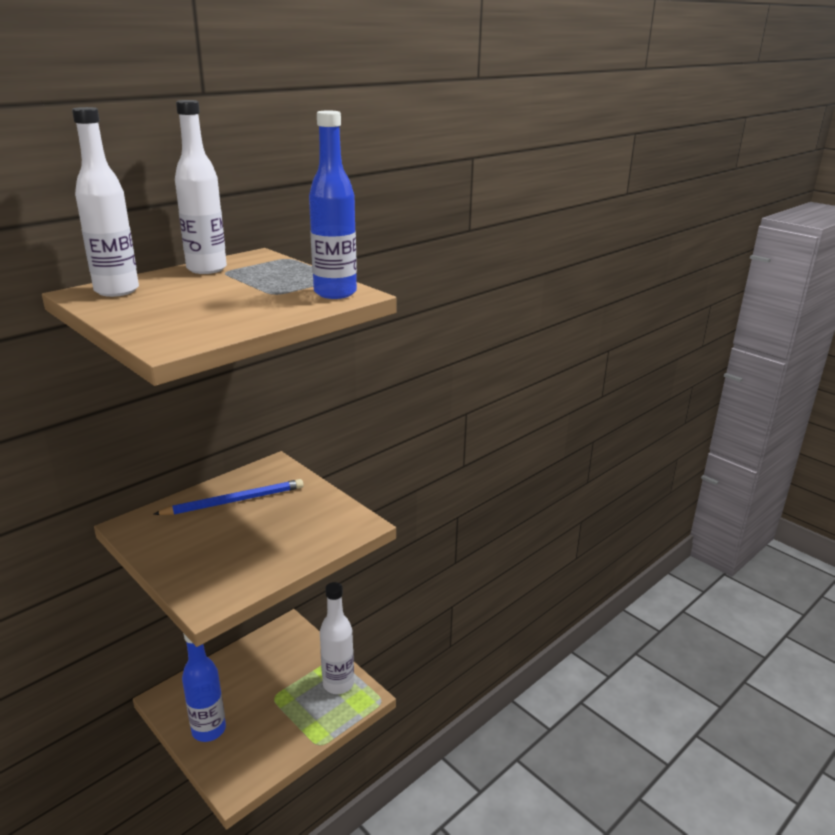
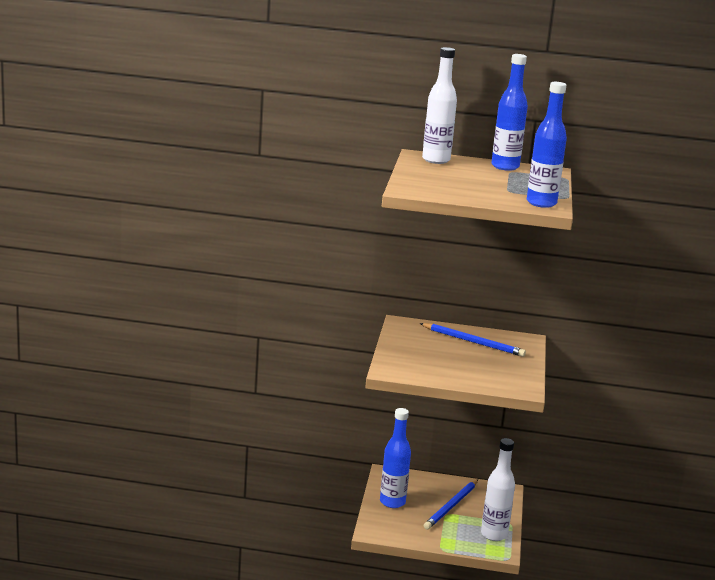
camera: 50 degrees right, 5 degrees down
(206, 269) = (505, 167): white bottle -> blue bottle
(267, 685) = (451, 506): none -> blue pencil

